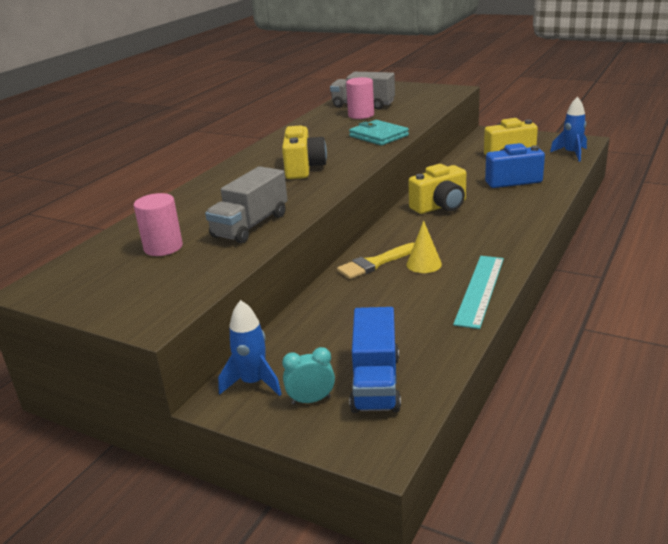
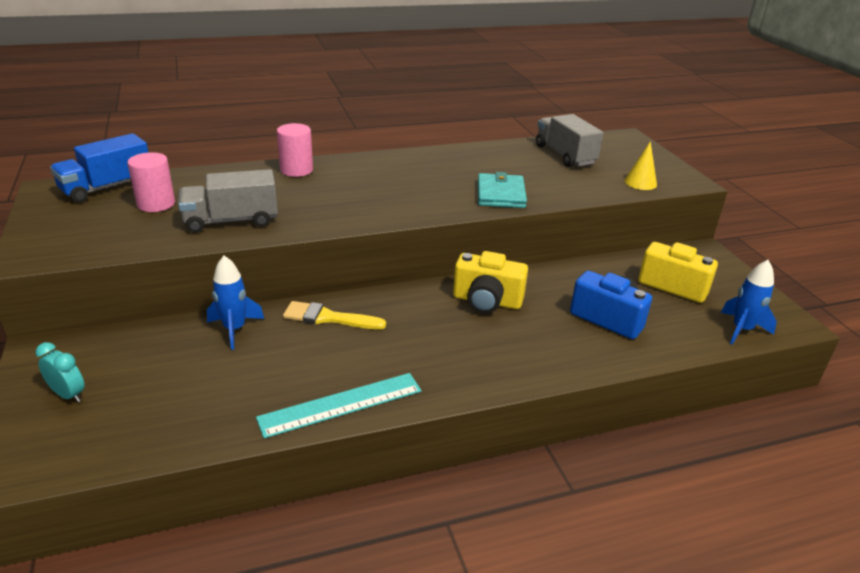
camera: 40 degrees right, 5 degrees up
(253, 383) = (75, 352): blue rocket -> blue rocket (234, 329)
(303, 168) = (375, 192): yellow camera -> none
(361, 115) = (538, 164): pink cylinder -> pink cylinder (296, 170)
(375, 383) = (119, 417): blue truck -> blue truck (107, 187)
(424, 264) = (356, 346): yellow cone -> yellow cone (640, 182)

